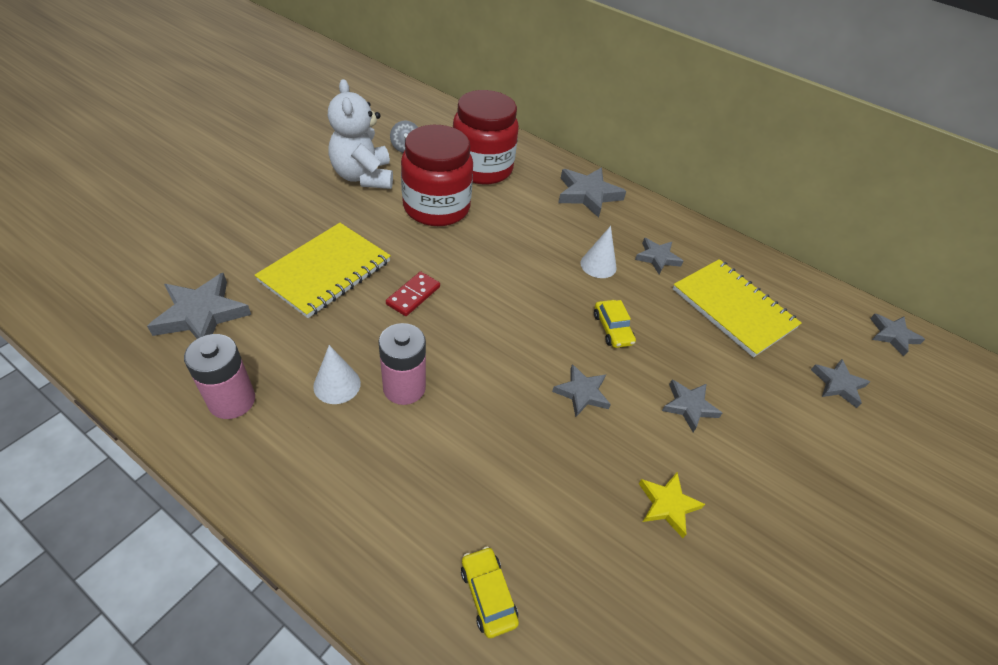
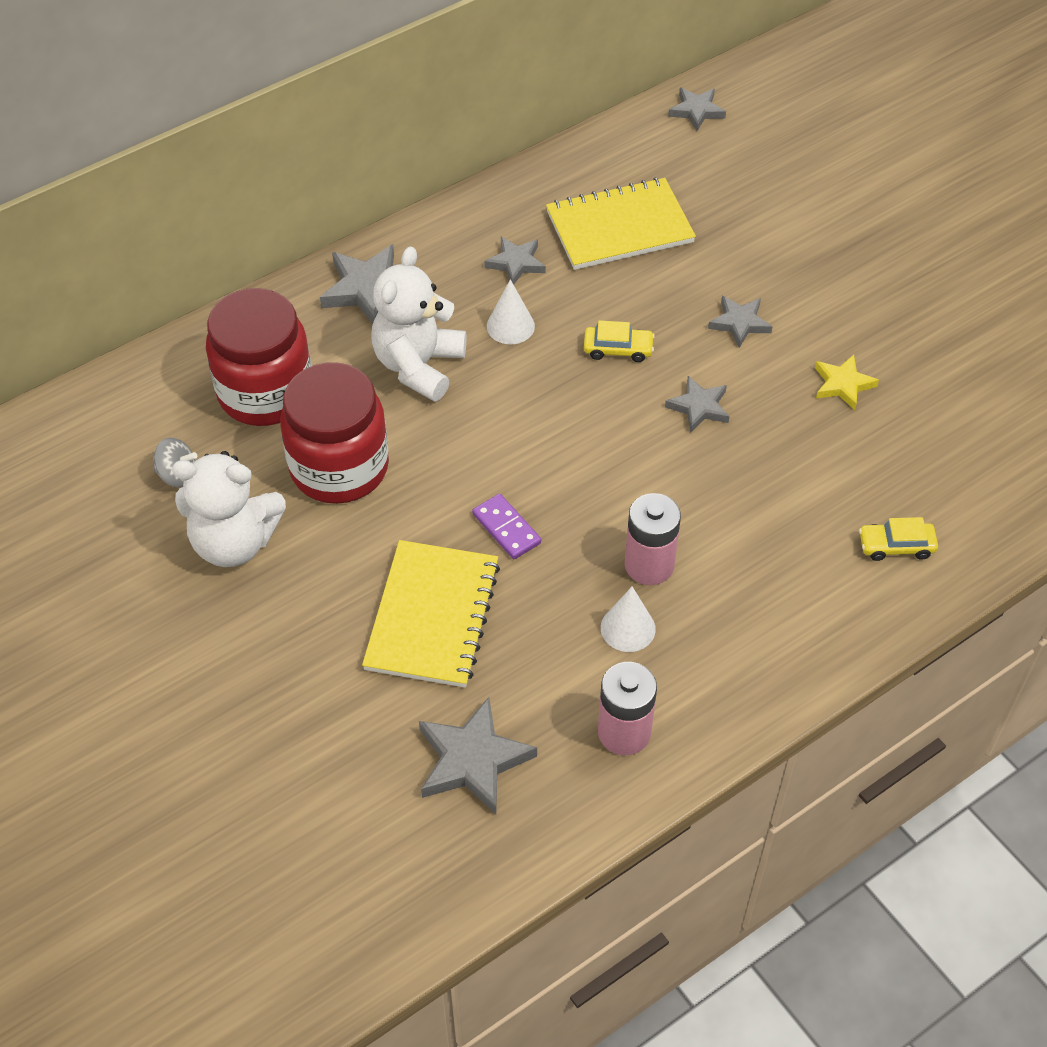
camera: 65 degrees left, 5 degrees up
(325, 271) = (432, 616): yellow notebook -> yellow notebook turned 45 degrees clockwise
(413, 295) = (506, 528): red domino -> purple domino
(537, 227) = (418, 366): none -> white teddy bear
(838, 384) = (745, 190): grey star -> none

